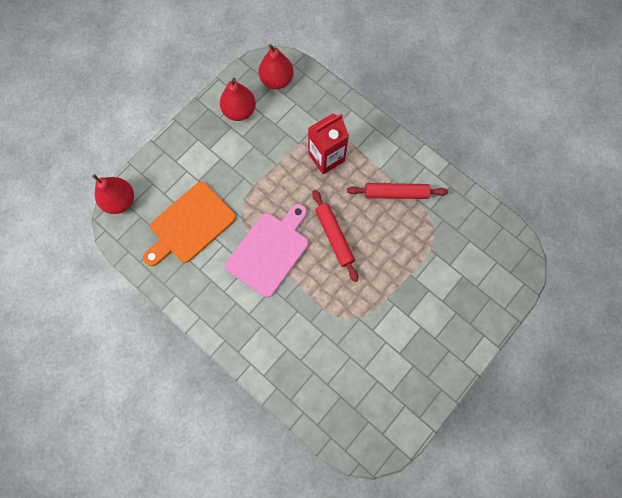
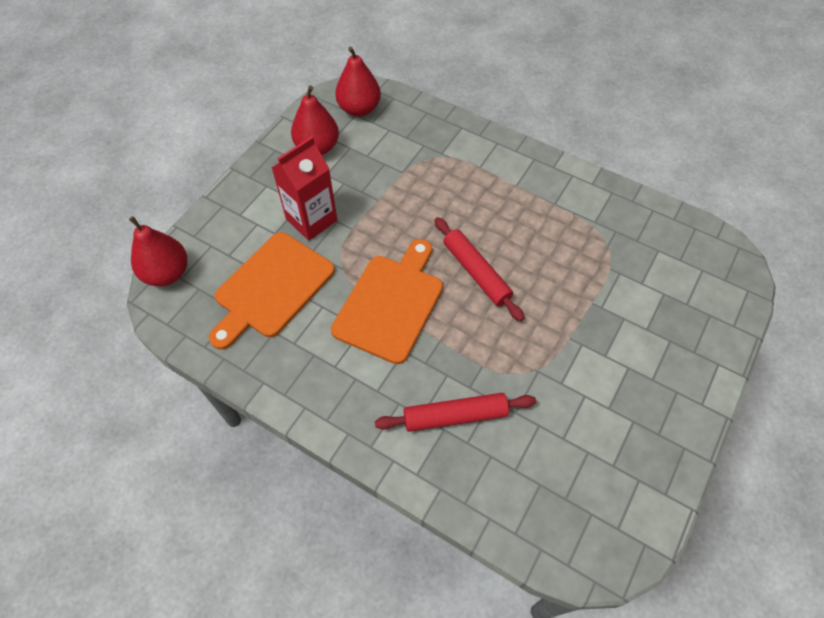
camera: 10 degrees left, 15 degrees down
(269, 251) = (390, 303): pink cutting board -> orange cutting board
(326, 157) = (442, 182): red carton -> red carton (311, 220)
(396, 193) = (544, 210): red rolling pin -> red rolling pin (455, 416)

